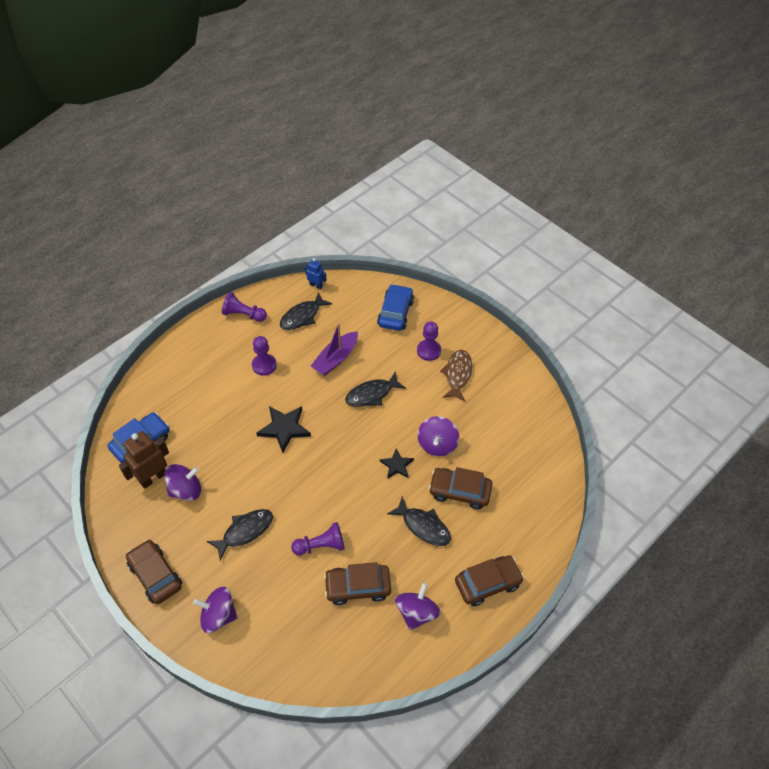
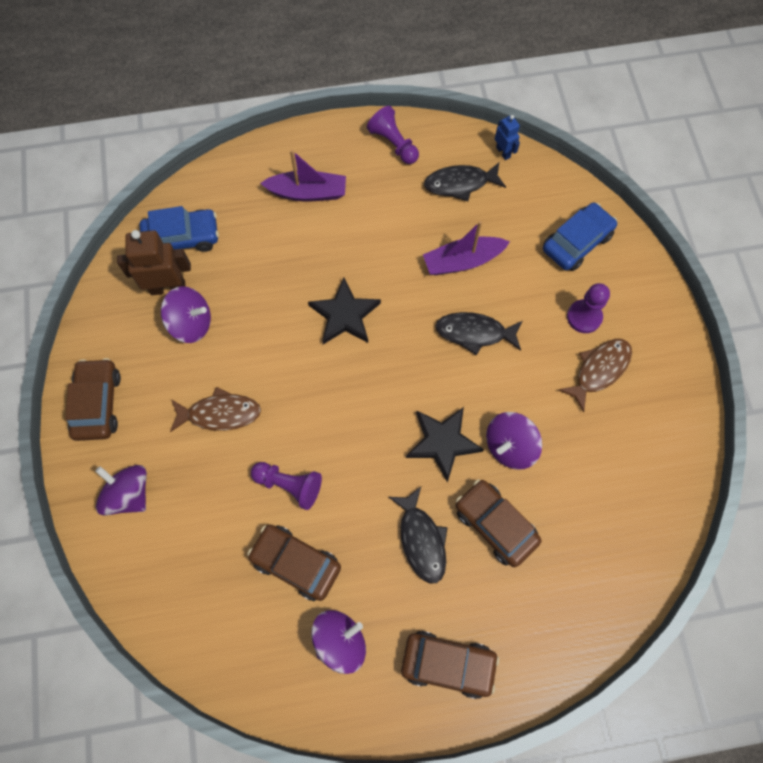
camera: 35 degrees right, 15 degrees up
(208, 371) = (308, 193): none -> purple boat
(245, 532) = (220, 413): black fish -> brown fish
(264, 365) = (374, 221): purple pawn -> none
(397, 465) = (442, 442): black star -> black star, size x1.61

